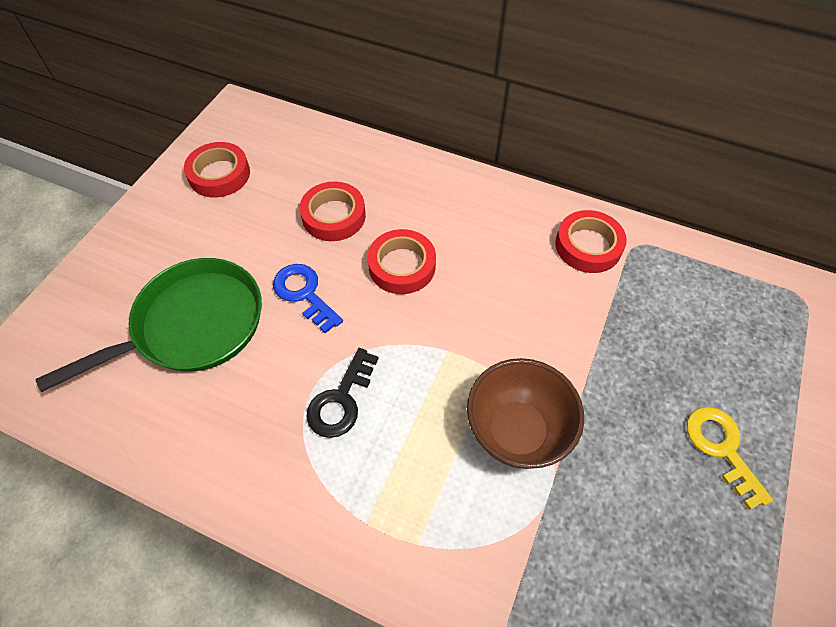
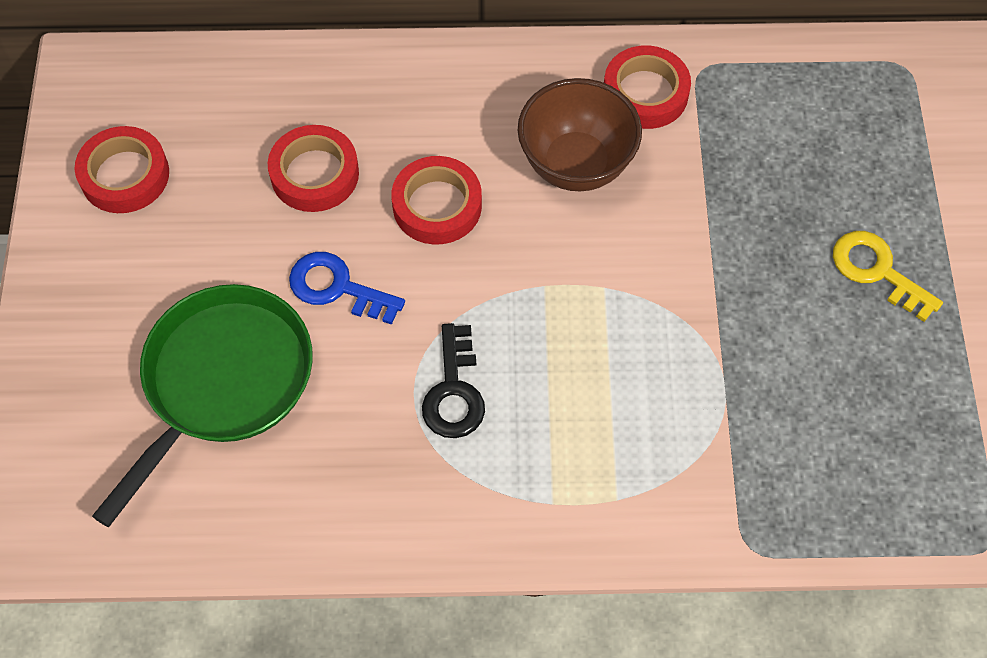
camera: 25 degrees left, 5 degrees up
(516, 431) = (663, 343): brown bowl -> brown bowl (576, 164)

